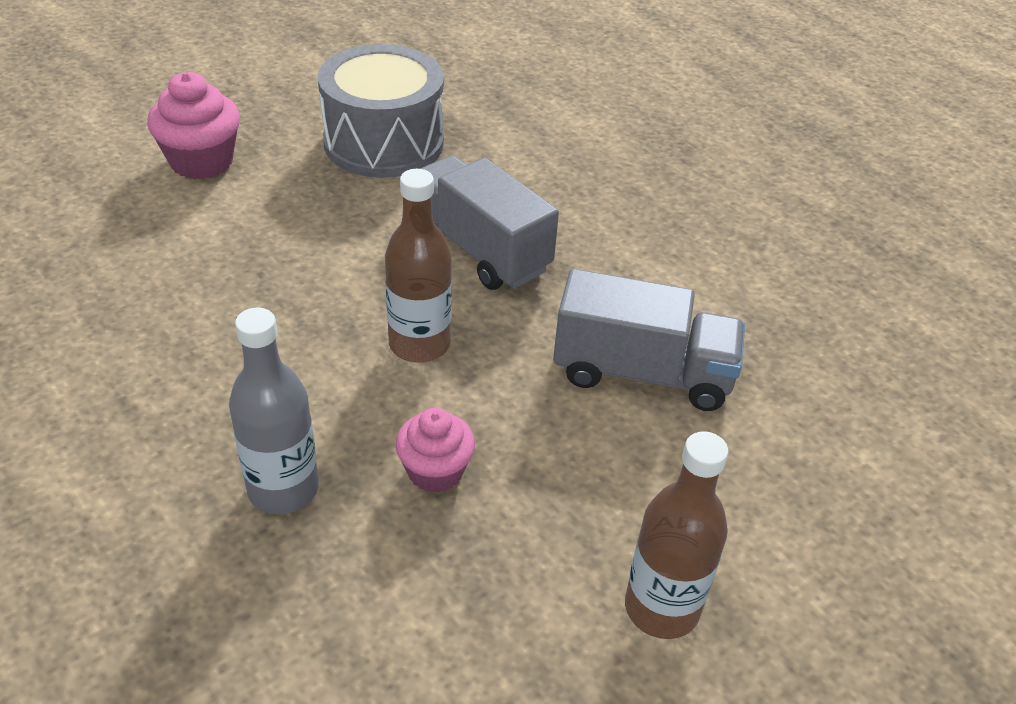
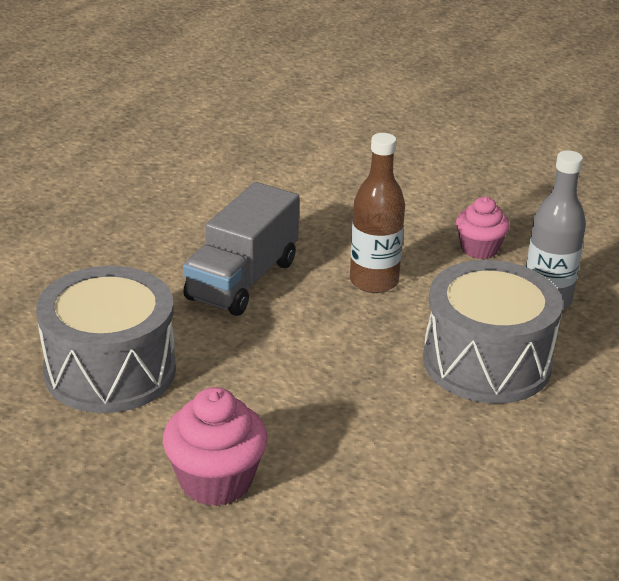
camera: 110 degrees left, 10 degrees down
(212, 379) = (487, 362): none -> grey drum
(642, 372) = (328, 192): grey truck -> none
(661, 608) = (500, 165): brown bottle -> none

